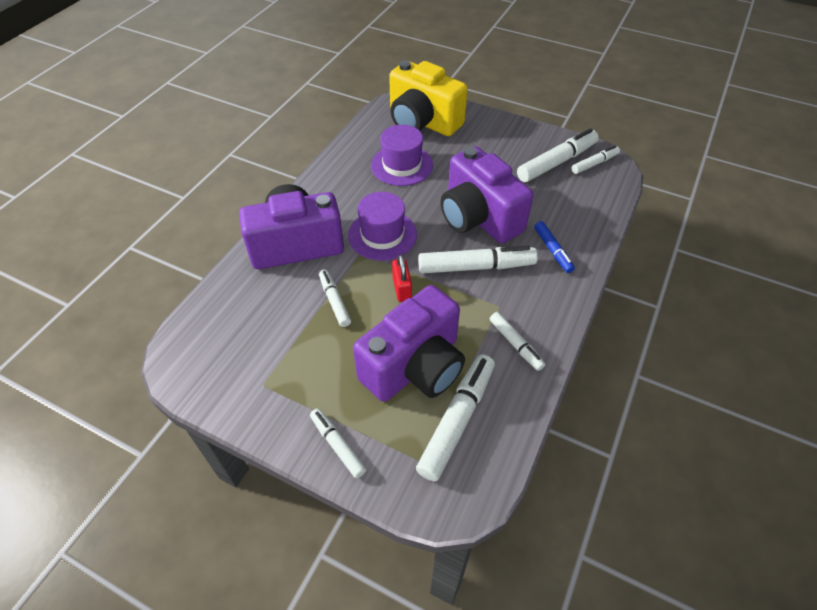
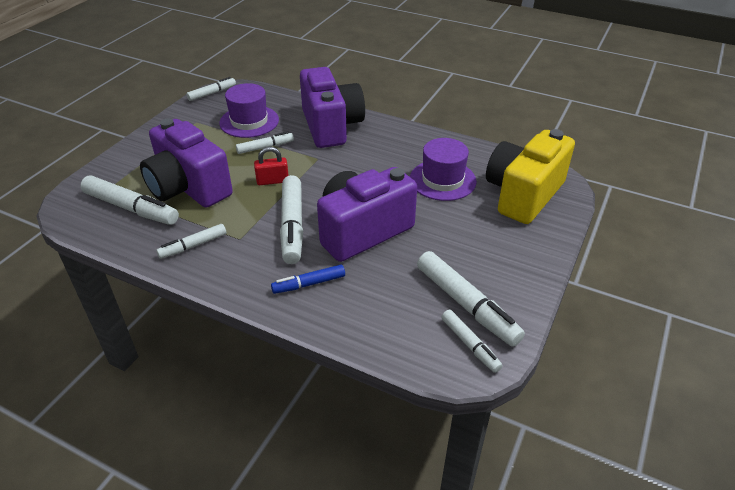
camera: 90 degrees right, 10 degrees down
(337, 445) = (135, 154): white marker -> white marker (212, 93)
(382, 235) = (340, 169): purple hat -> purple hat (249, 121)

